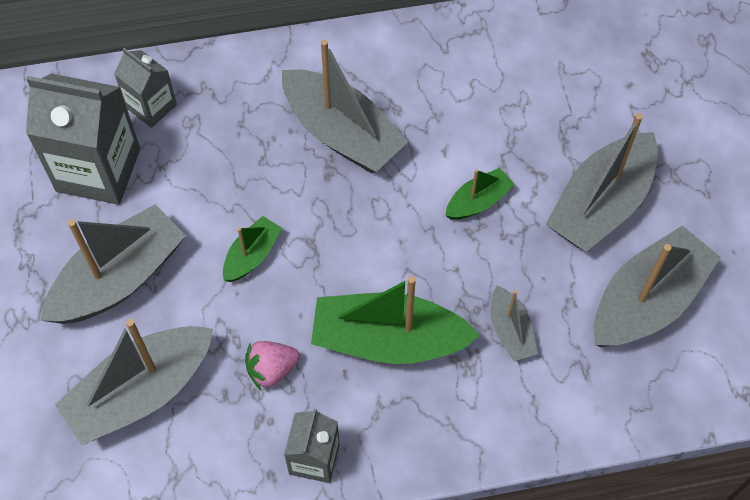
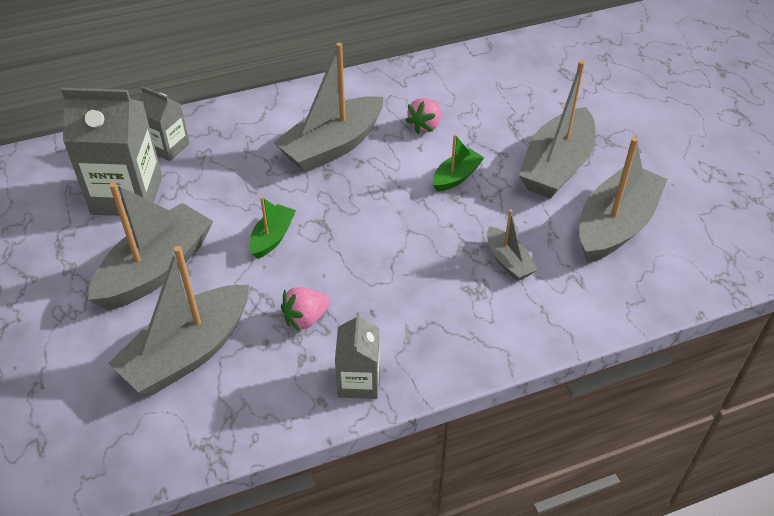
camera: 10 degrees left, 15 degrees down
(342, 133) = (332, 146): grey boat -> grey boat turned 105 degrees clockwise
(388, 340) = (405, 282): green boat -> none
(457, 119) = (425, 126): none -> pink strawberry

